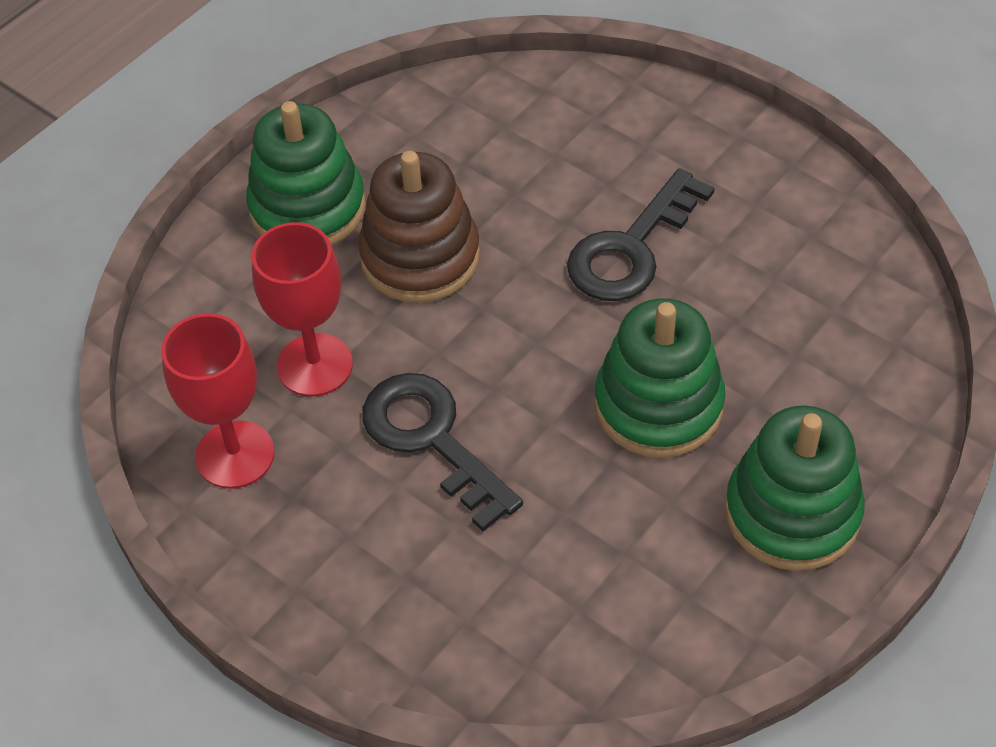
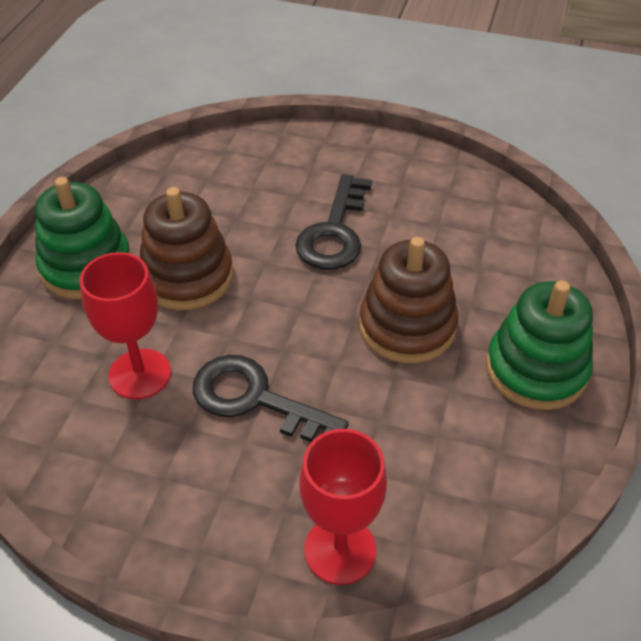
camera: 25 degrees left, 5 degrees down
(235, 455) = (103, 461): red goblet -> red goblet (340, 550)
(658, 405) = (407, 326): green stacking toy -> brown stacking toy

